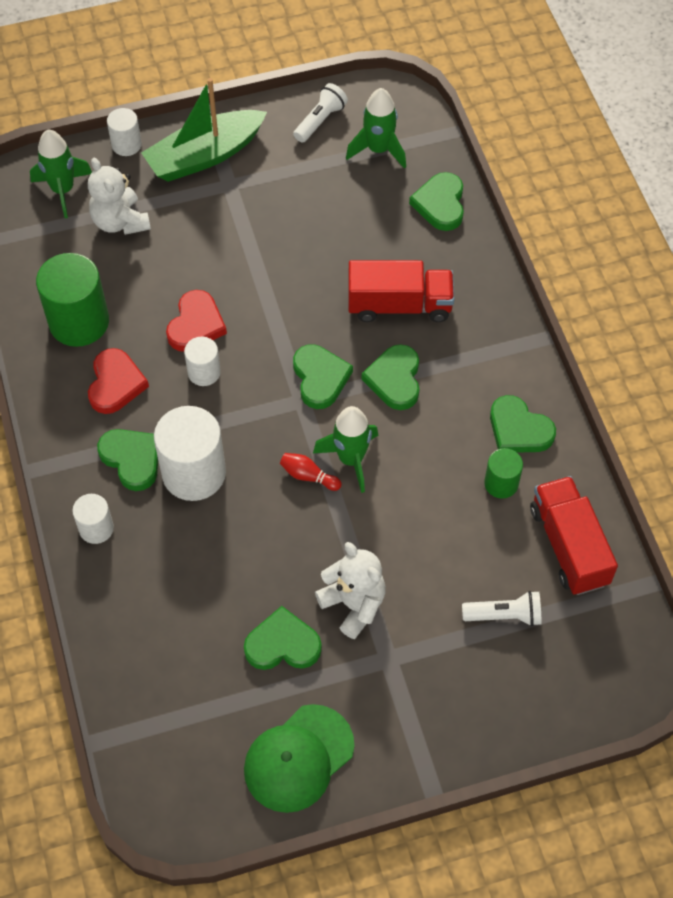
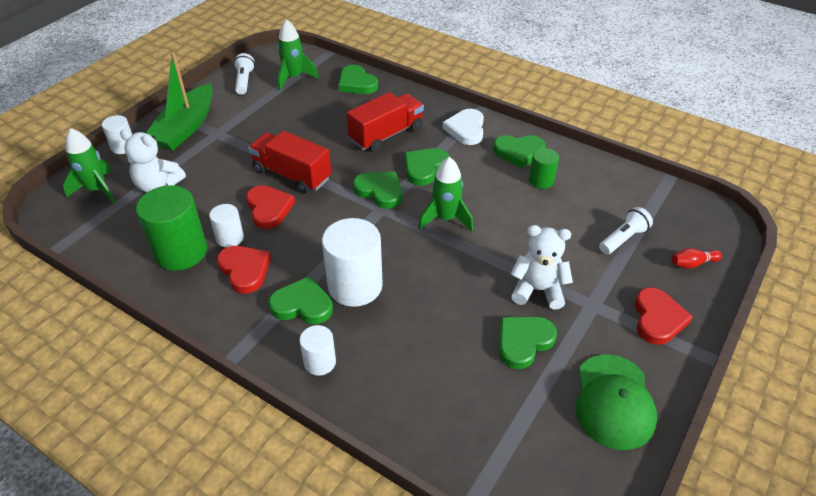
camera: 40 degrees left, 15 degrees down
(204, 372) = (301, 229): white cylinder -> white cylinder (230, 238)
(308, 476) = (430, 242): red bowling pin -> red bowling pin (692, 264)
(395, 379) = (424, 168): green heart -> green heart turned 75 degrees clockwise
(432, 720) = (657, 319): none -> red heart
(494, 357) = (466, 129): none -> white heart
(568, 546) = (610, 186): red truck -> red truck (292, 175)

